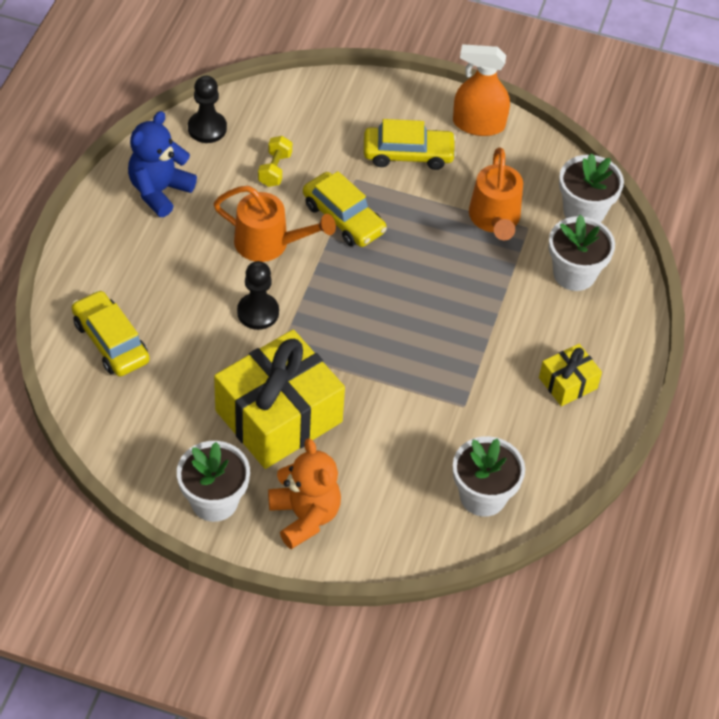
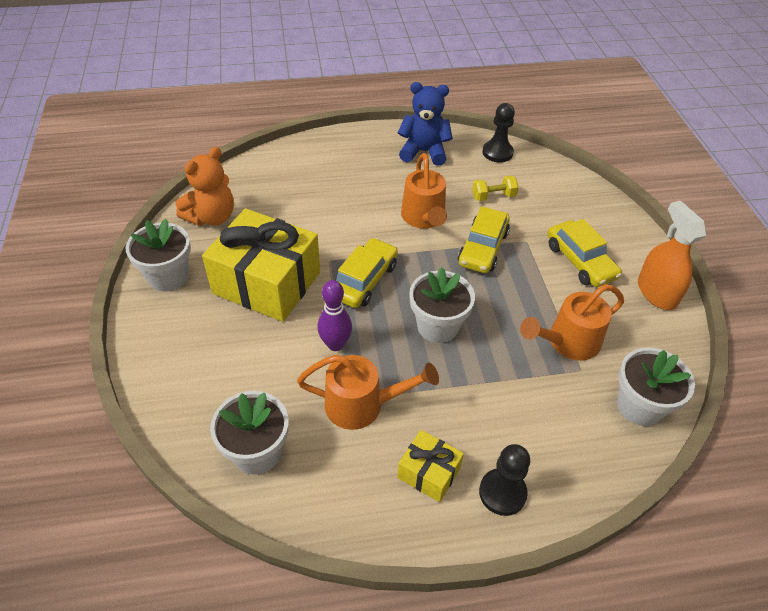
camera: 65 degrees right, 5 degrees down
(111, 341) = (280, 177): yellow car -> yellow car (364, 280)
(258, 312) = (356, 236): black pawn -> black pawn (502, 493)
(304, 516) = (177, 334): orange teddy bear -> orange teddy bear (212, 217)
(396, 391) = (335, 344): none -> purple bowling pin
(477, 399) = (363, 405): none -> orange watering can
(574, 273) = (561, 427): white flower pot -> white flower pot (437, 326)

